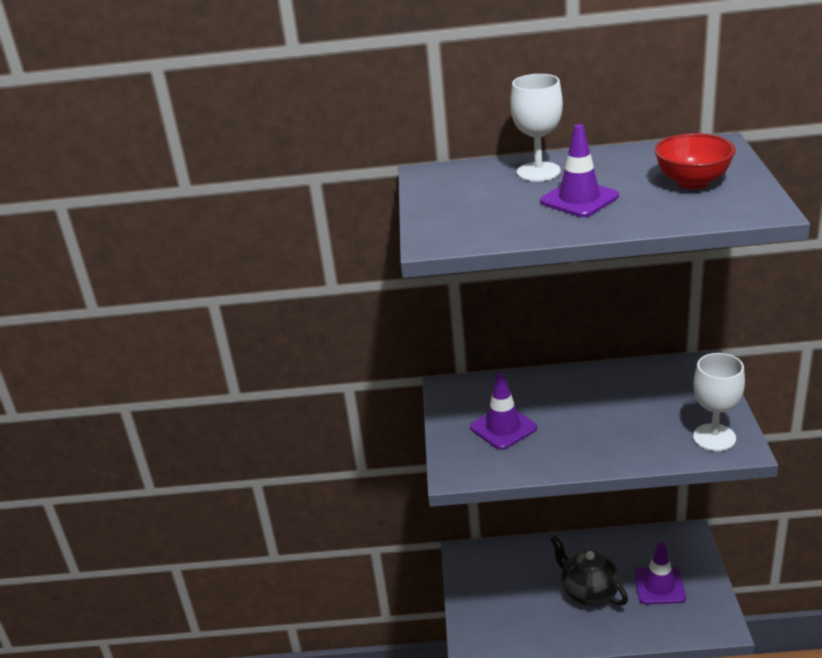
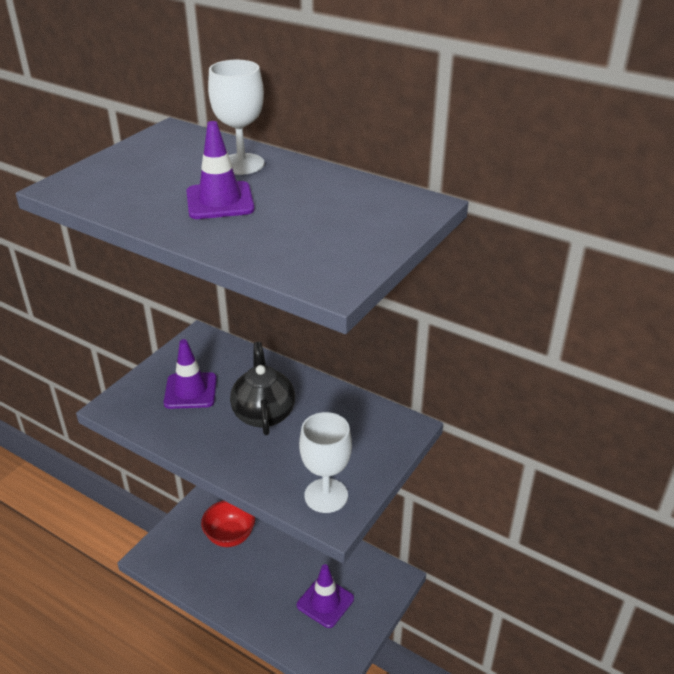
camera: 30 degrees right, 5 degrees up
(588, 592) = (269, 571): black teapot -> black teapot (263, 413)
(692, 182) = (330, 228): red bowl -> red bowl (230, 536)

